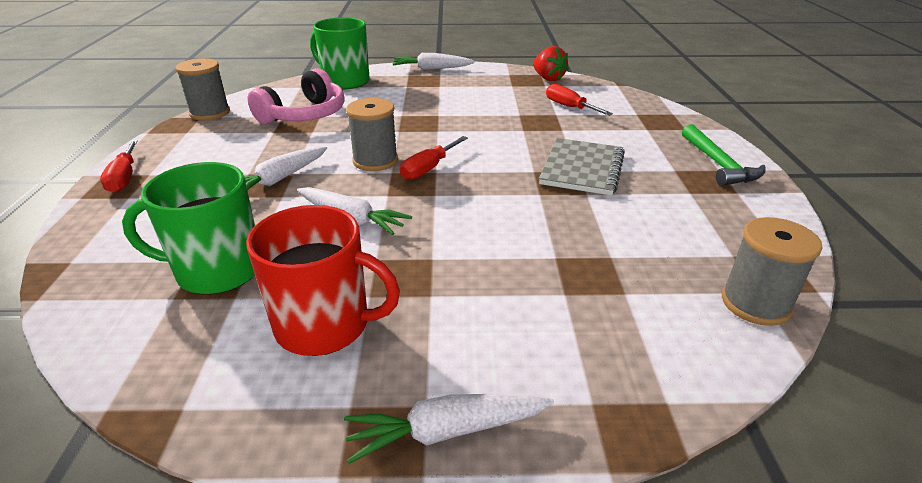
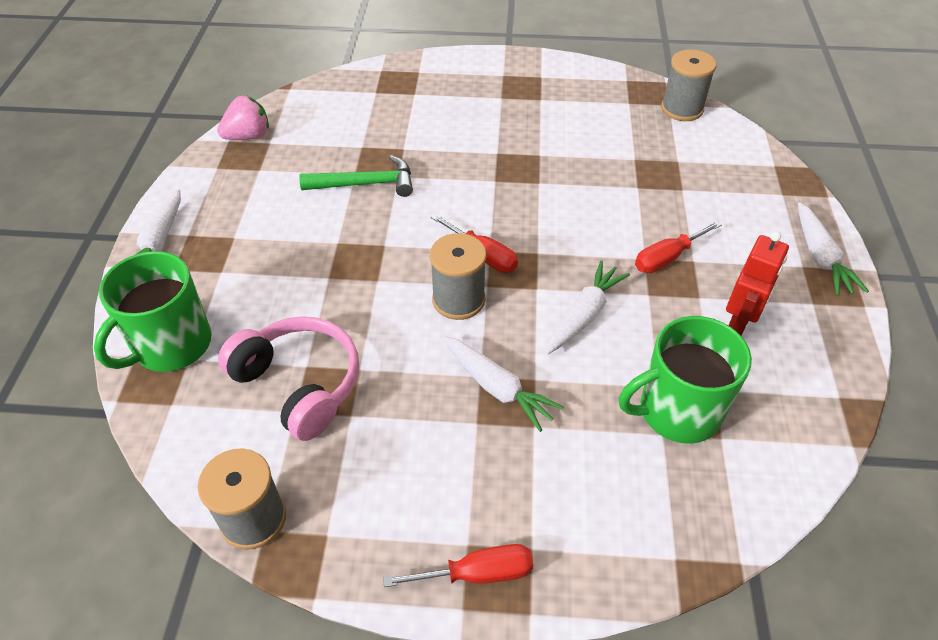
camera: 85 degrees left, 15 degrees up
(217, 270) = (677, 411): green mug -> green mug turned 75 degrees clockwise
(325, 325) = (739, 322): red mug -> red robot
(548, 78) = (248, 136): red strawberry -> pink strawberry
(569, 107) = (345, 134): red screwdriver -> red screwdriver (667, 258)
(582, 169) = (494, 149): grey notebook -> none
(718, 164) = (493, 72): green hammer -> green hammer (365, 184)

